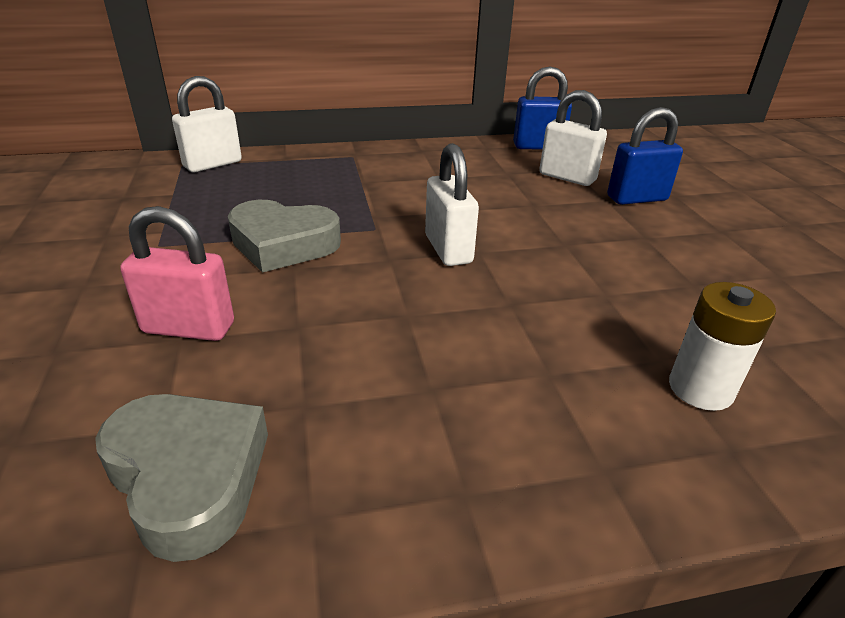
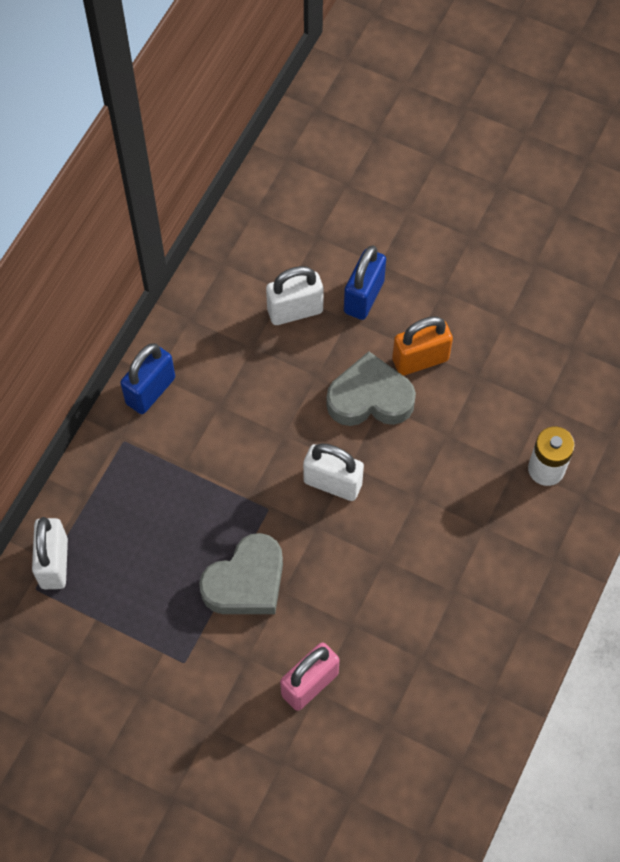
camera: 50 degrees left, 30 degrees up
(189, 477) = (433, 730): grey heart -> grey heart (370, 398)
(538, 146) = (223, 277): blue padlock -> blue padlock (150, 391)
(643, 245) = (420, 360): none -> orange padlock

